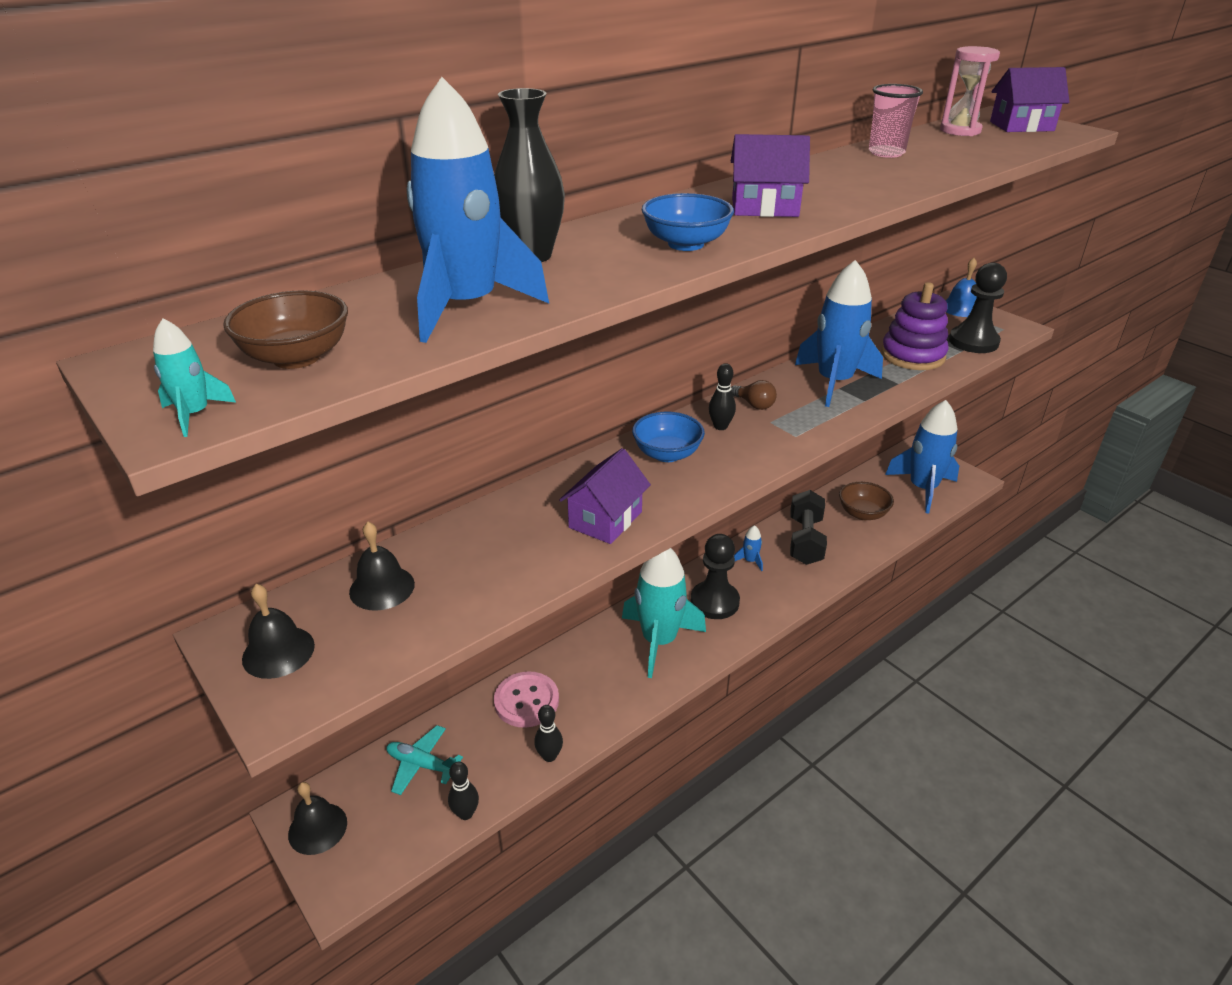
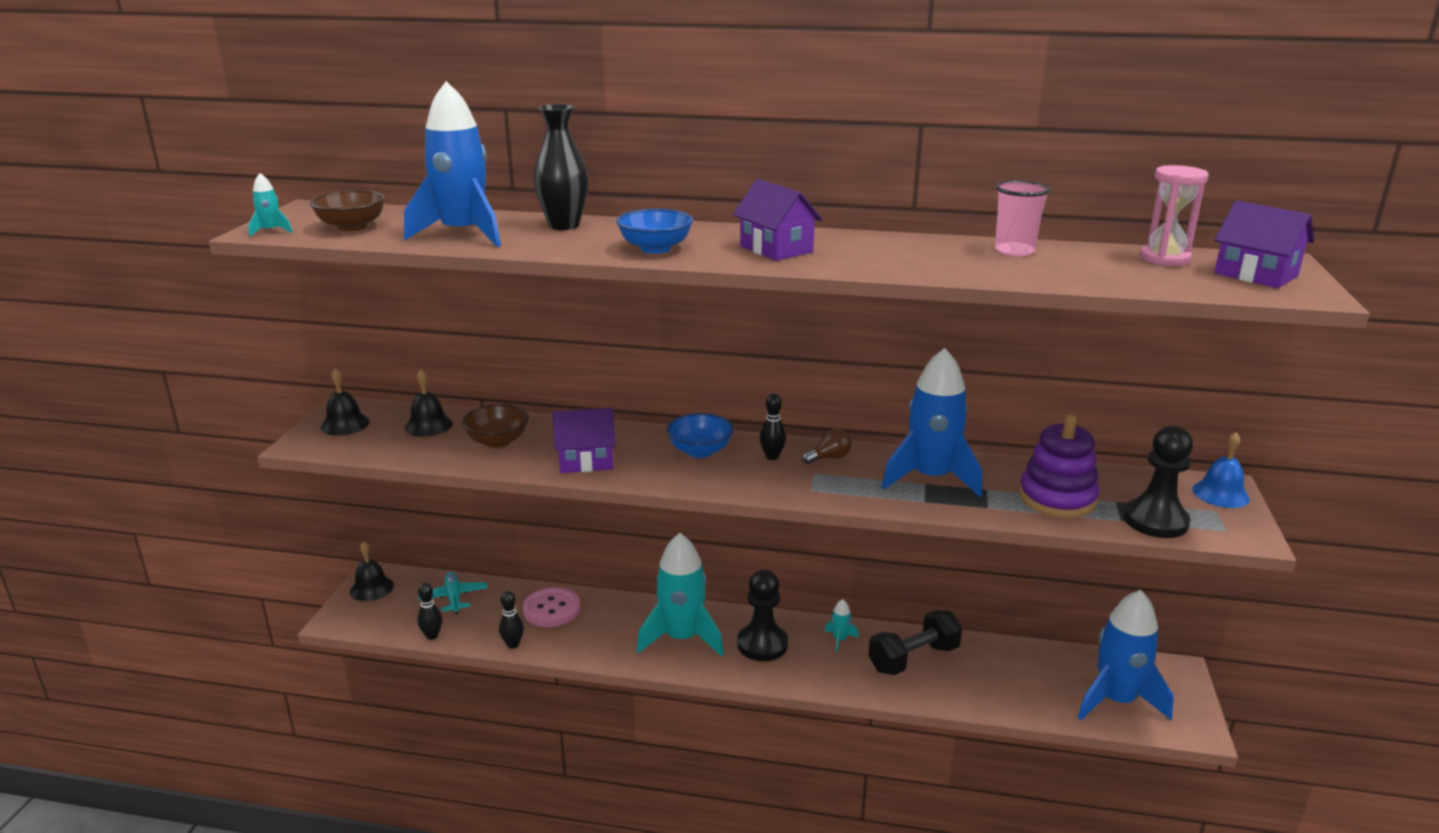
camera: 50 degrees right, 10 degrees down
(750, 561) = (839, 640): blue rocket -> turquoise rocket
(754, 405) = (829, 458): brown light bulb -> brown light bulb turned 120 degrees counterclockwise
(862, 513) = (1009, 676): brown bowl -> brown bowl (497, 441)

